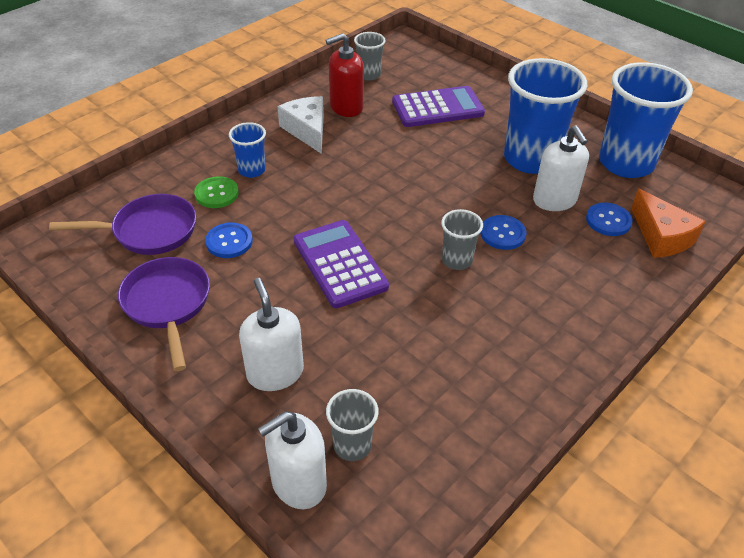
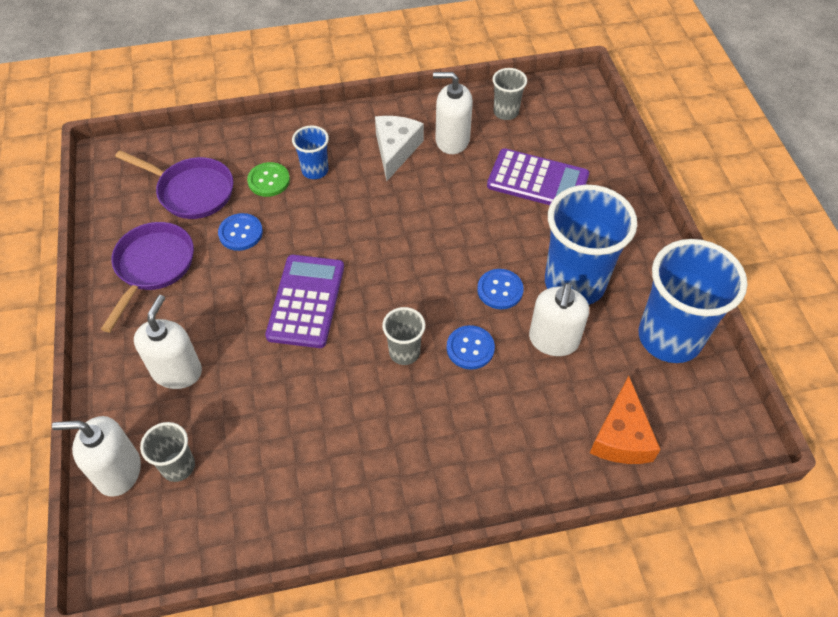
camera: 35 degrees right, 10 degrees up
(346, 107) = (452, 140): red soap dispenser -> white soap dispenser
(608, 221) = (585, 390): blue button -> blue button (500, 290)

